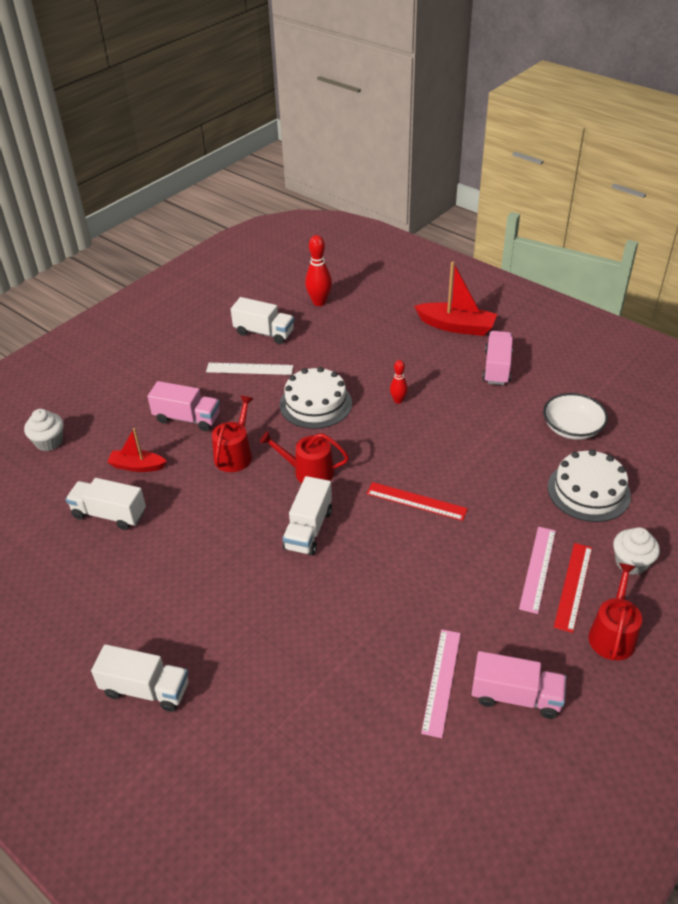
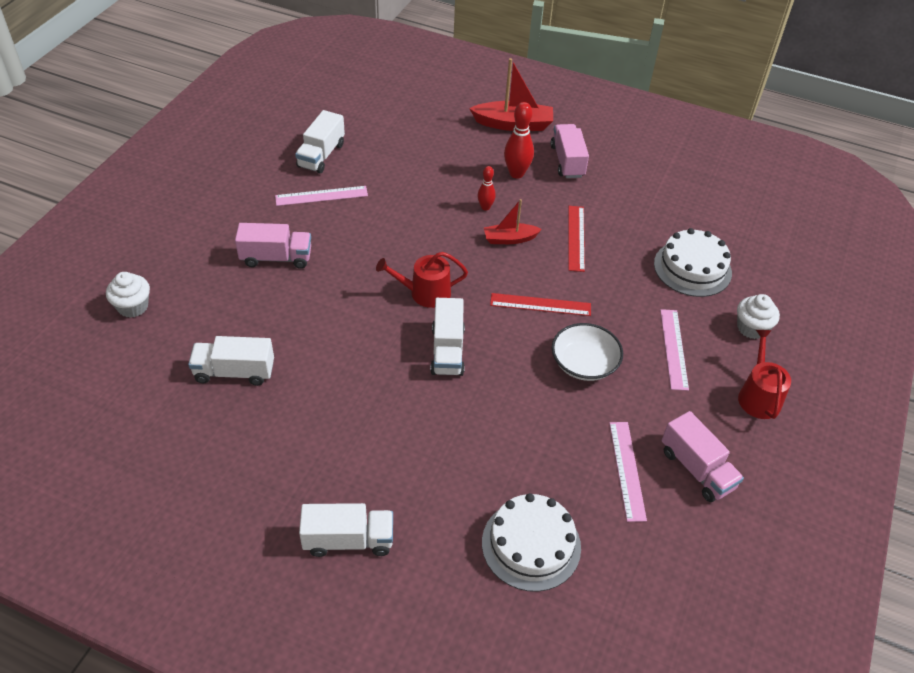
camera: 20 degrees left, 5 degrees up
(137, 466) = (243, 317): red boat -> red boat (510, 239)
(235, 454) = (342, 287): red watering can -> none
(249, 369) = (321, 196): white ruler -> pink ruler
(264, 333) = (321, 155): white truck -> white truck turned 105 degrees clockwise
(315, 404) = (404, 222): white cake -> white cake (531, 544)
(319, 302) = (366, 116): red bowling pin -> red bowling pin (516, 173)
(516, 696) = (696, 469): pink truck -> pink truck turned 60 degrees clockwise
(572, 428) = (657, 210): white bowl -> white bowl (584, 363)
(573, 586) = (710, 359): red ruler -> red ruler (576, 238)

